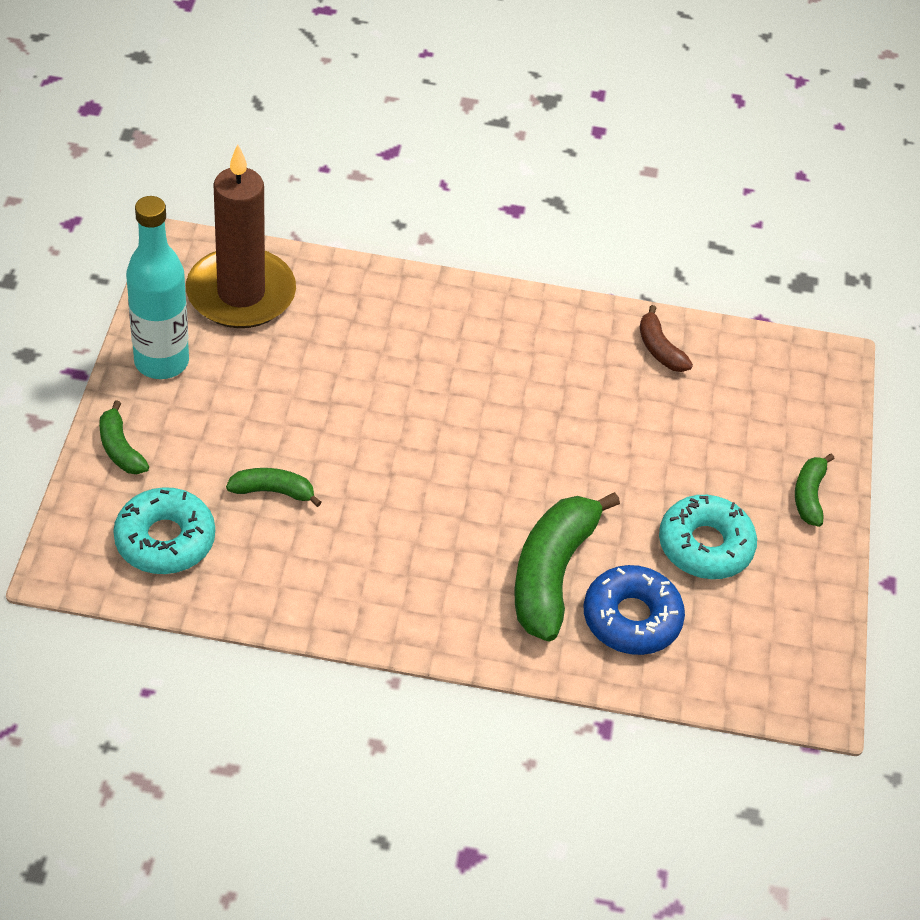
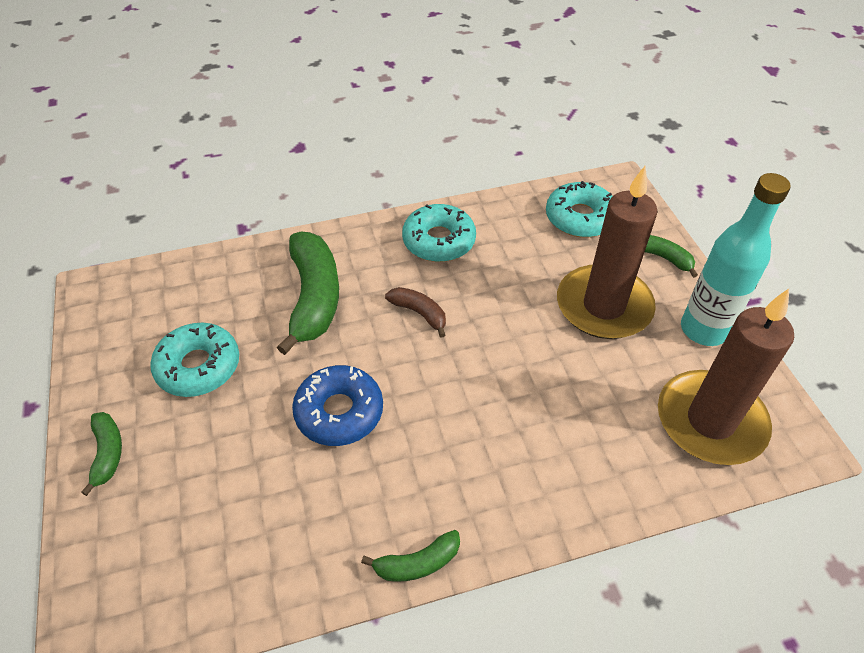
camera: 160 degrees right, 0 degrees up
(239, 426) = (603, 306): none -> brown candle
(273, 491) = (541, 272): green banana -> green banana (417, 563)
(363, 585) = (439, 241): none -> turquoise donut
(631, 618) = (243, 291): blue donut -> blue donut (339, 412)
(659, 349) = (295, 558): brown banana -> brown banana (419, 313)

